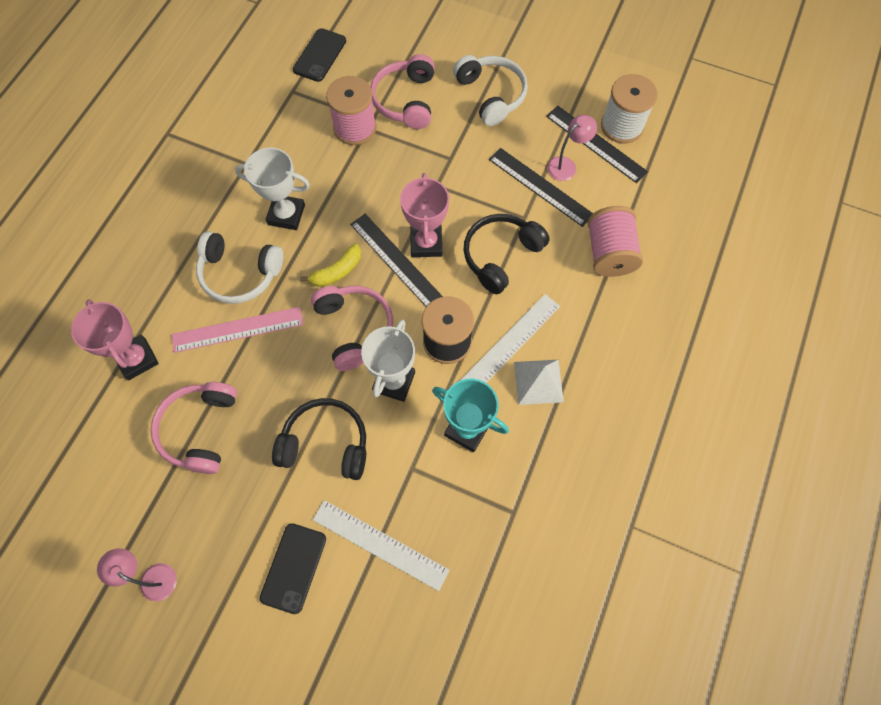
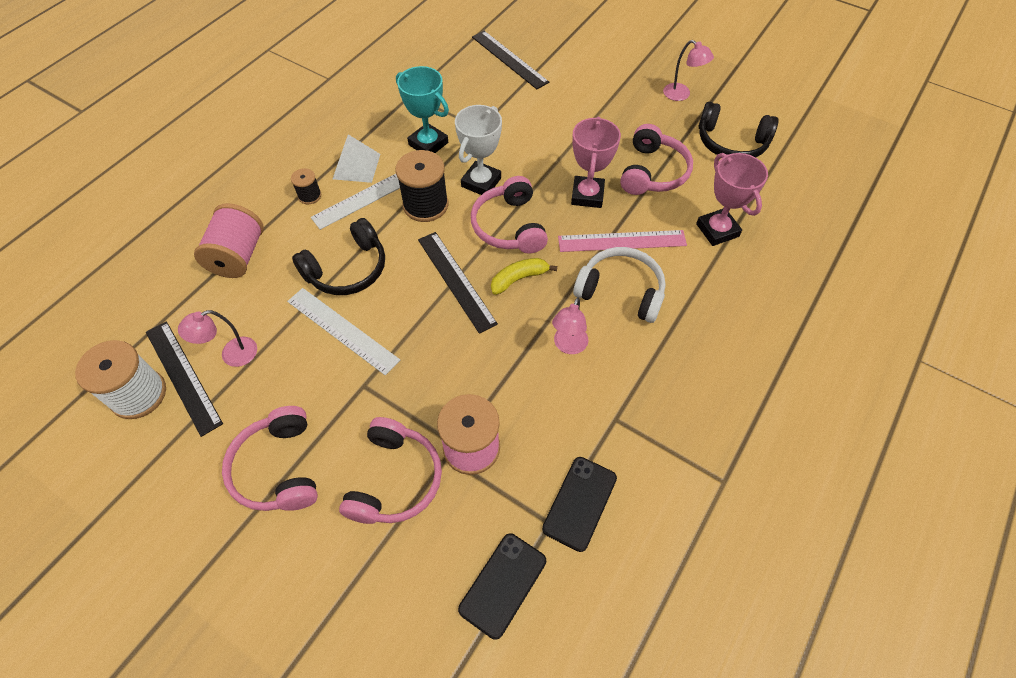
camera: 170 degrees left, 10 degrees down
(286, 215) = (568, 346): white trophy -> pink lamp
(293, 568) = (577, 87): black phone -> black phone (580, 503)
(326, 444) = (546, 150): black headphones -> black headphones (731, 142)
(380, 544) = (513, 91): white ruler -> white ruler (342, 330)
(426, 243) = (420, 292): pink trophy -> pink trophy (587, 195)
(491, 95) = (279, 468): white headphones -> pink headphones
(540, 186) = (274, 334): black ruler -> black ruler (509, 59)
(572, 333) = (309, 196): none -> black spool

